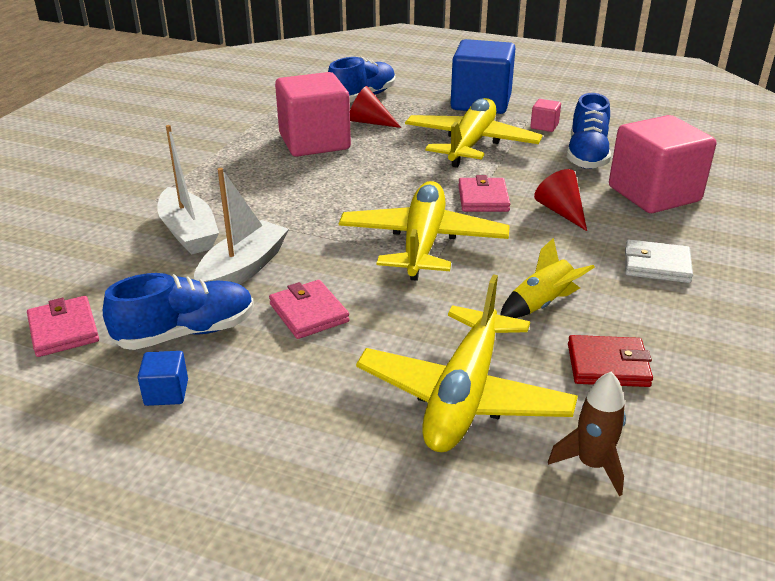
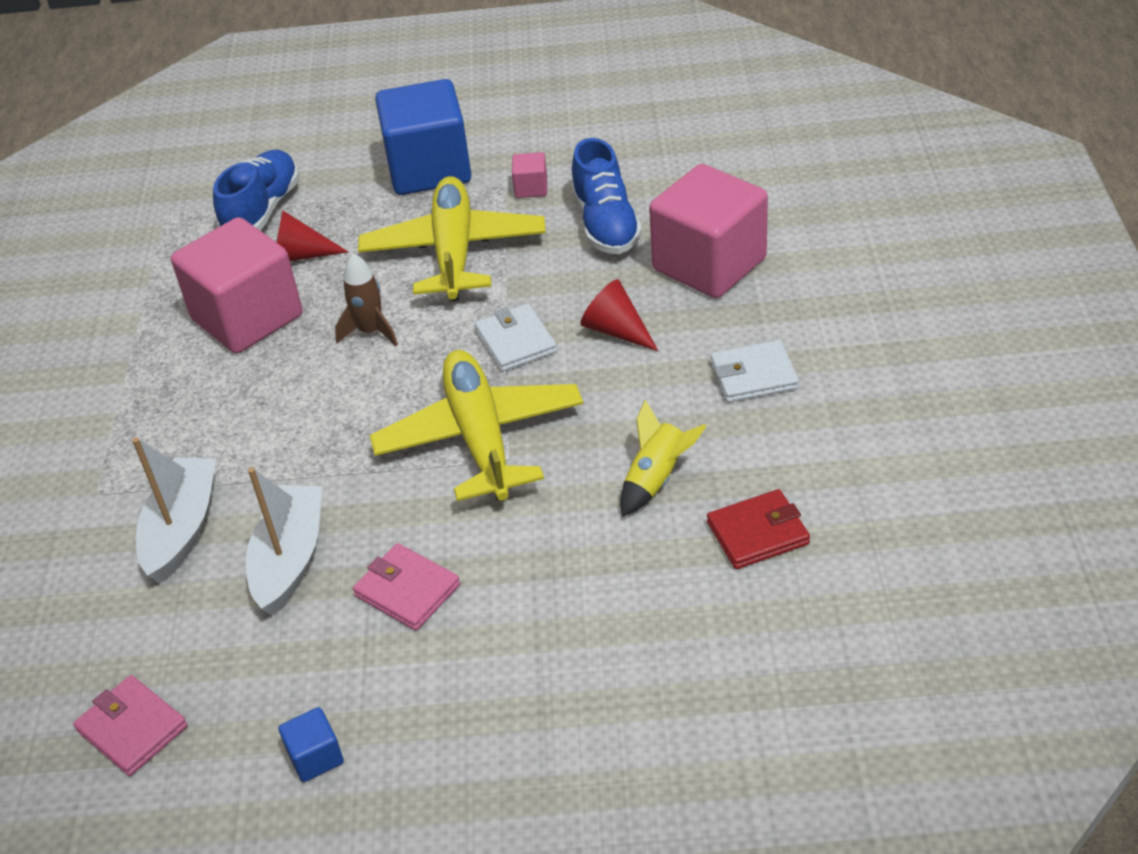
camera: 20 degrees left, 10 degrees up
(186, 333) = (283, 673): blue shoe -> none
(188, 232) = (182, 529): white boat -> white boat turned 120 degrees counterclockwise
(464, 395) = (632, 629): yellow plane -> none
(483, 198) = (515, 341): pink wallet -> white wallet
(591, 465) = (790, 658): brown rocket -> brown rocket (371, 332)

